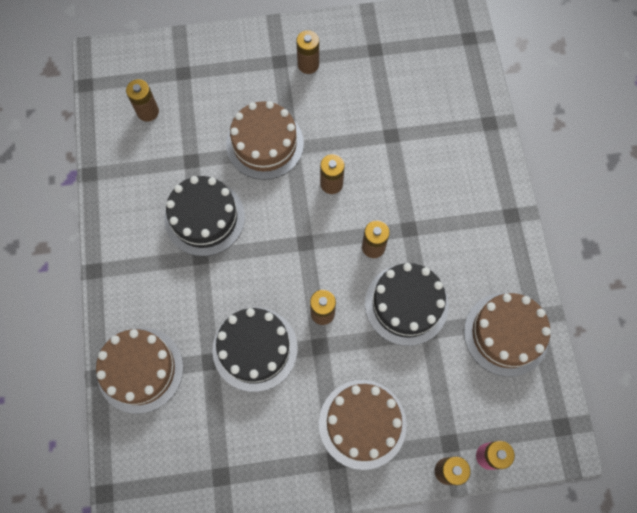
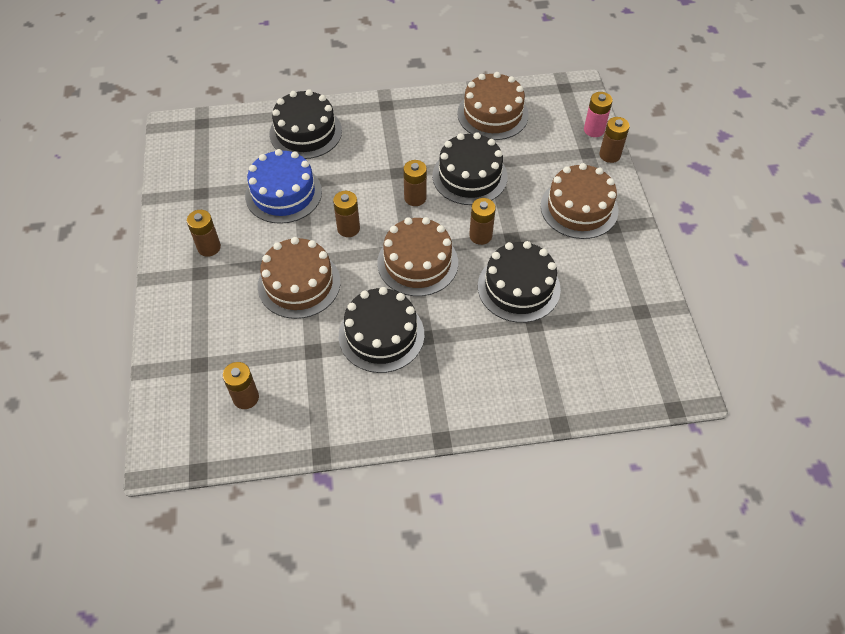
camera: 90 degrees left, 15 degrees down
(140, 370) = (548, 385): brown cake -> brown cake (417, 262)
(376, 121) = (283, 193): none -> blue cake
(462, 135) = (305, 132): none -> black cake

